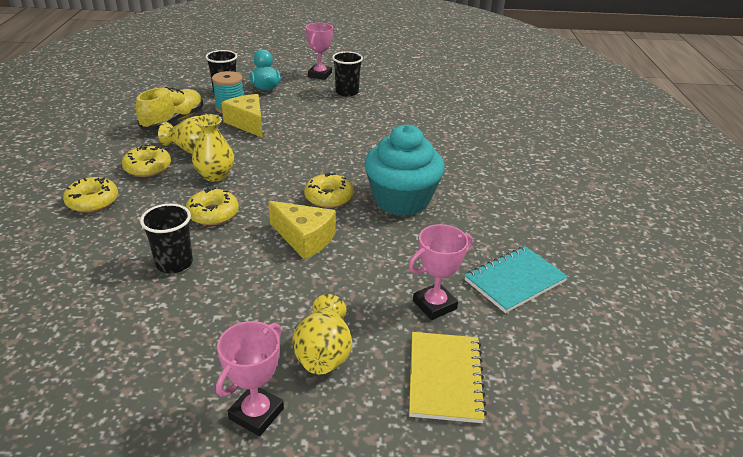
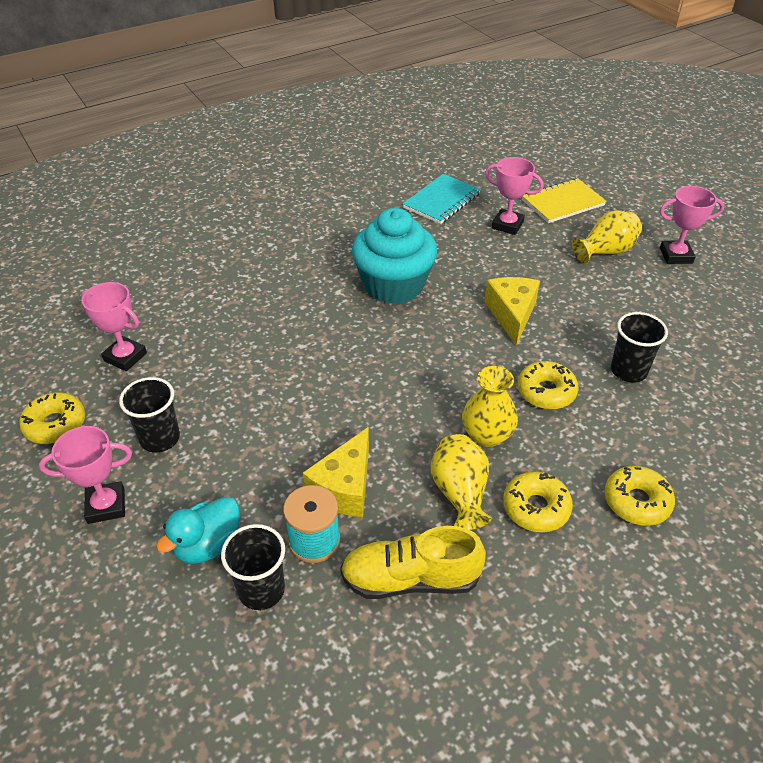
camera: 120 degrees left, 10 degrees up
(328, 197) = (437, 330): yellow donut -> yellow donut (55, 424)
(423, 97) = (125, 357): none -> pink trophy
(515, 281) = (441, 201): turquoise notebook -> turquoise notebook turned 75 degrees counterclockwise

